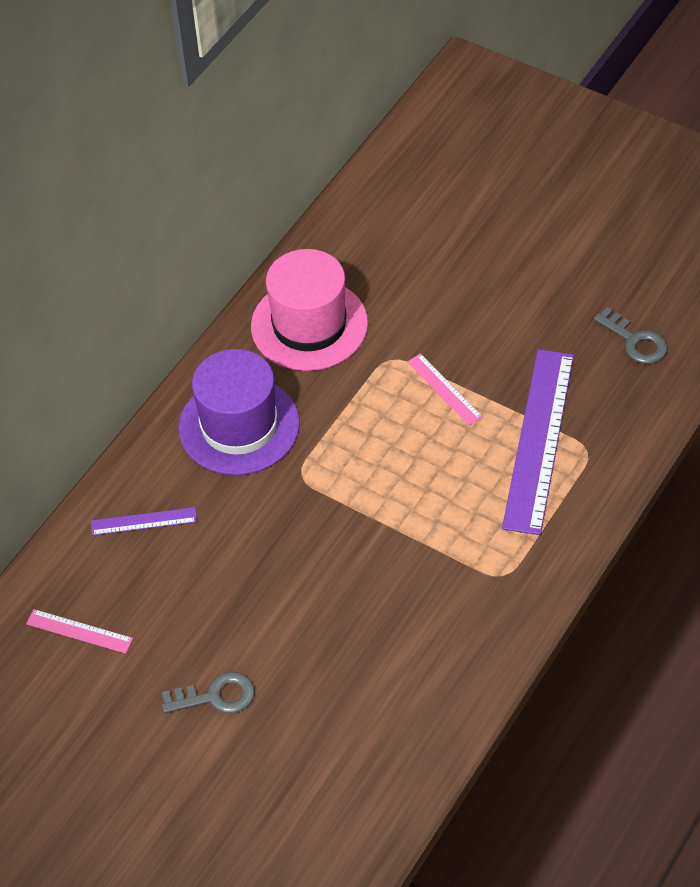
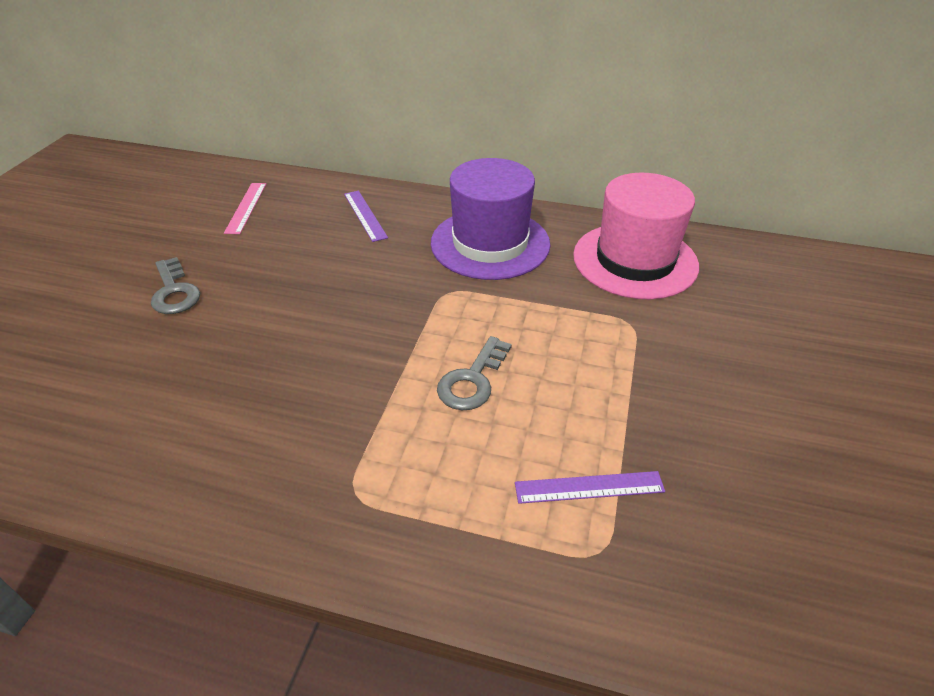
camera: 70 degrees right, 10 degrees down
(444, 389) = (616, 375): pink ruler -> none
(538, 440) = (589, 487): purple ruler -> purple ruler, size x0.46
(635, 341) = (840, 577): grey key -> grey key (472, 380)

